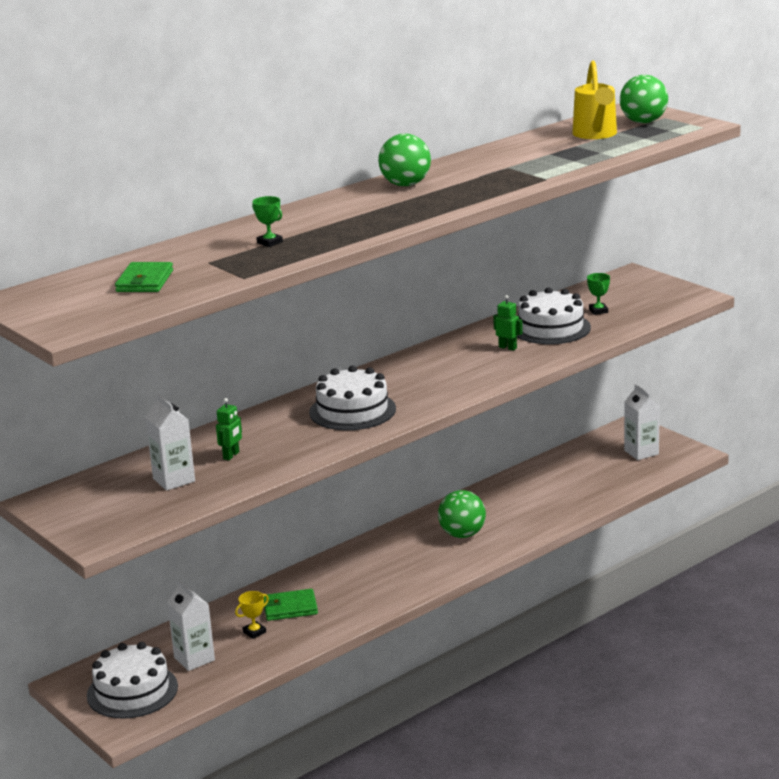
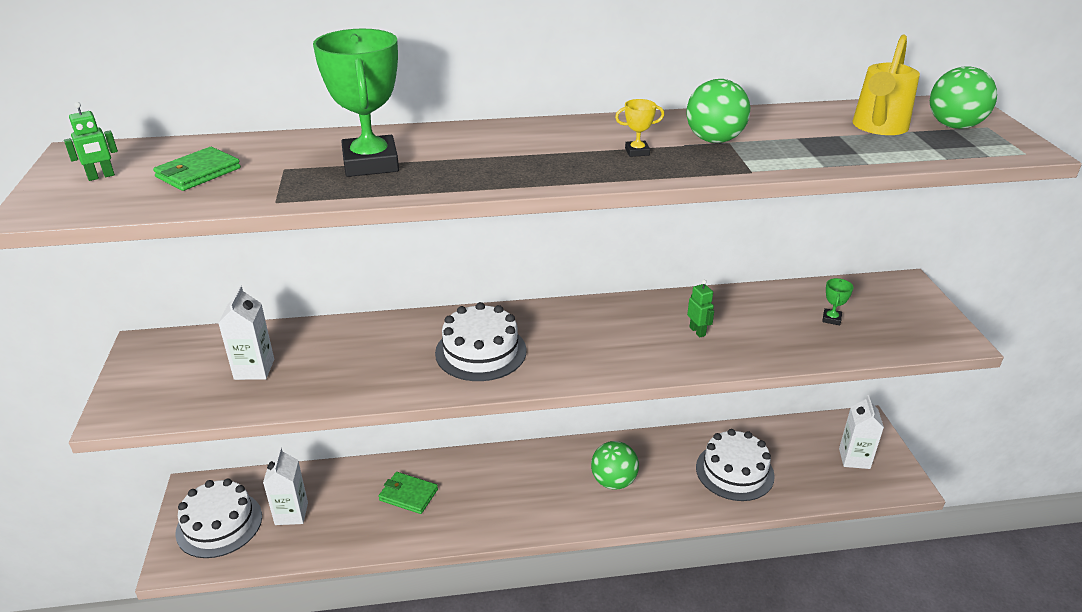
camera: 30 degrees right, 10 degrees up
(231, 455) = (328, 361): green robot -> green robot (101, 176)
(254, 632) = (359, 508): yellow trophy -> yellow trophy (637, 152)
(269, 242) = (370, 163): green trophy -> green trophy, size x2.42
(405, 185) = (597, 132): green ball -> green ball (714, 140)
(550, 328) = (763, 323): white cake -> white cake (734, 471)

